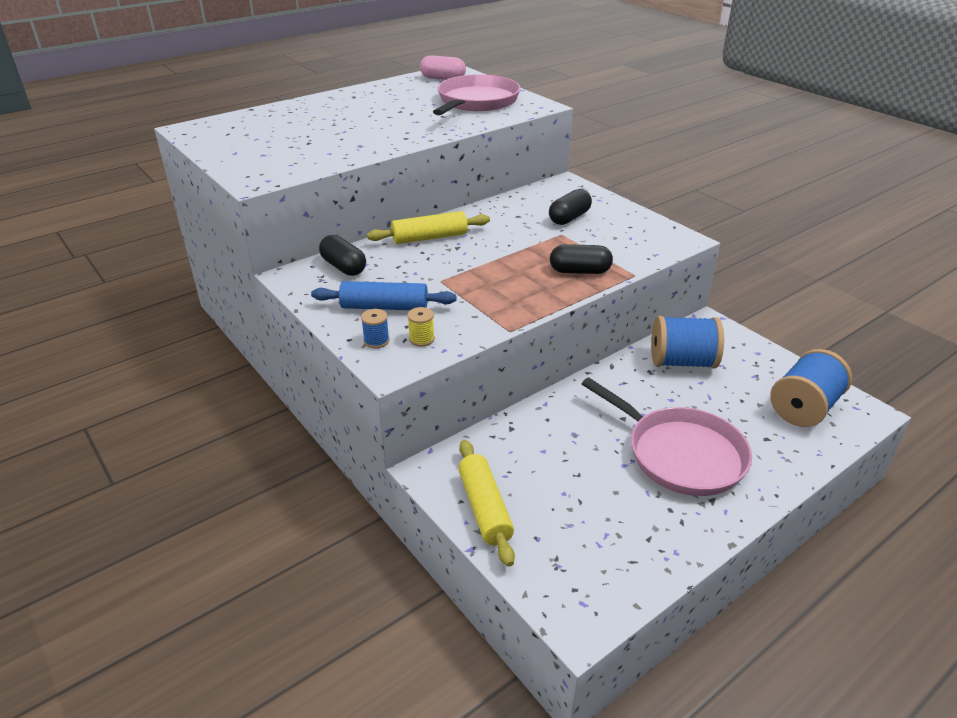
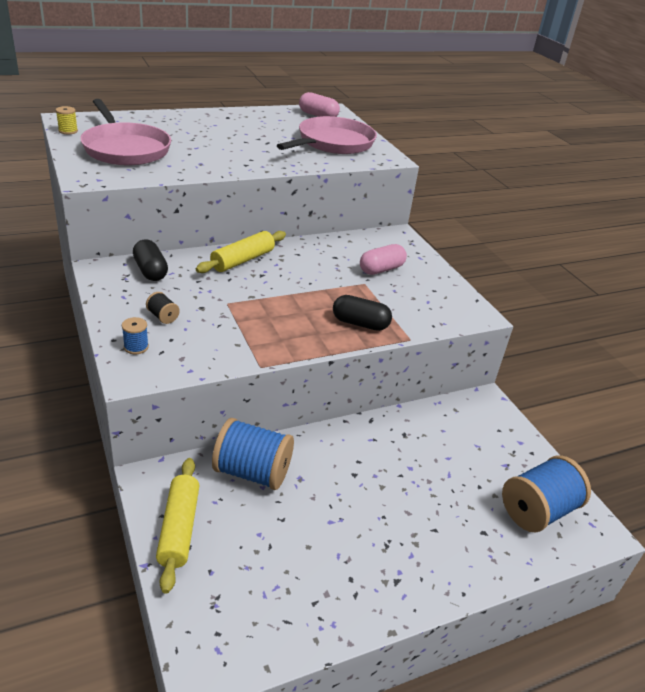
camera: 10 degrees right, 0 degrees up
(384, 307) = (163, 316): blue rolling pin -> black spool
(421, 339) = (176, 355): yellow spool -> yellow spool (68, 131)
(429, 237) = (242, 260): yellow rolling pin -> yellow rolling pin turned 45 degrees counterclockwise
(569, 218) = (381, 269): black capsule -> pink capsule
(680, 454) = (390, 525): pink pan -> pink pan (125, 149)
(682, 362) = (440, 433): blue spool -> blue spool (252, 472)

